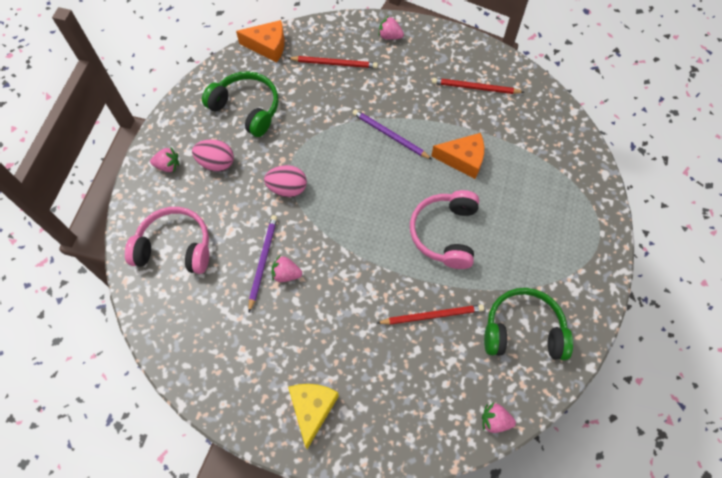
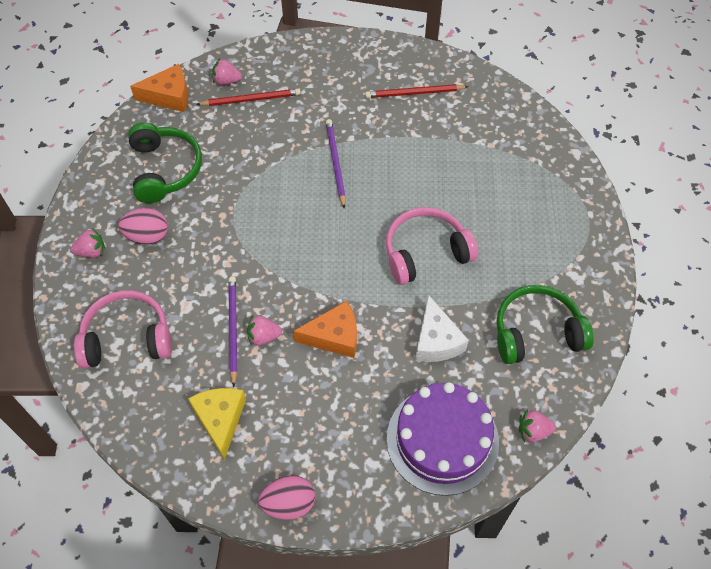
camera: 15 degrees left, 5 degrees down
(246, 108) = (165, 169): green headphones -> green headphones turned 60 degrees clockwise
(287, 188) = (237, 245): pink egg -> pink egg (289, 503)
(312, 409) = (334, 470): yellow cheese -> yellow cheese (220, 419)
(390, 36) = (304, 57): pink strawberry -> pink strawberry (226, 80)
(390, 135) = (335, 163): purple pencil -> purple pencil turned 60 degrees clockwise
(412, 407) = (442, 440): none -> purple cake
(432, 315) = (436, 340): red pencil -> white cheese
(445, 233) = (425, 252): pink headphones -> pink headphones turned 75 degrees clockwise
(463, 159) = (422, 171): orange cheese -> orange cheese (334, 336)

